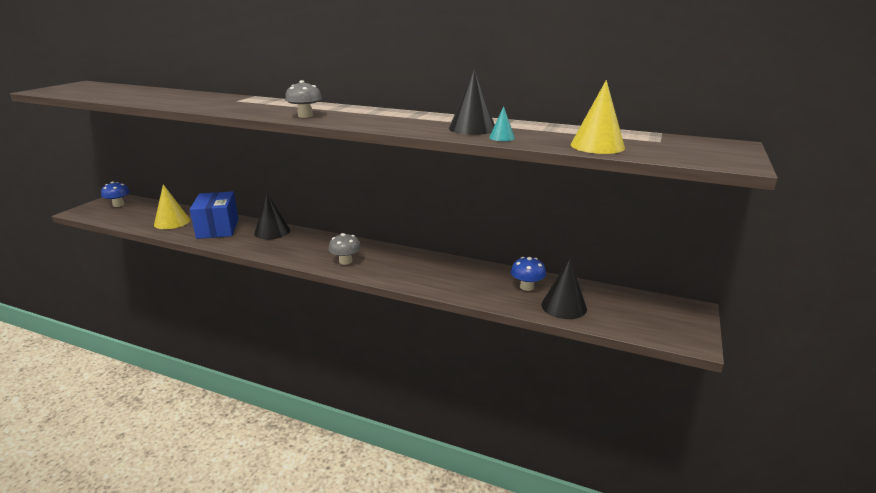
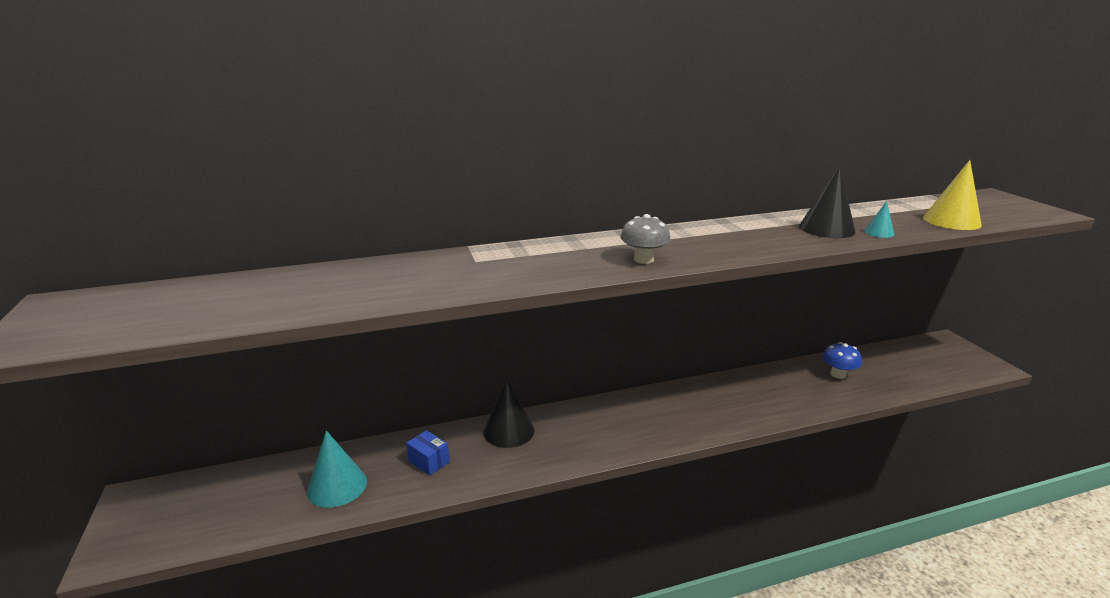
camera: 40 degrees left, 0 degrees up
(118, 205) = (169, 504): blue mushroom -> none
(172, 222) = (337, 486): yellow cone -> turquoise cone
(218, 228) = (429, 461): blue box -> blue box, size x0.48
(345, 261) = (661, 427): grey mushroom -> none
(564, 306) = (890, 379): black cone -> none

